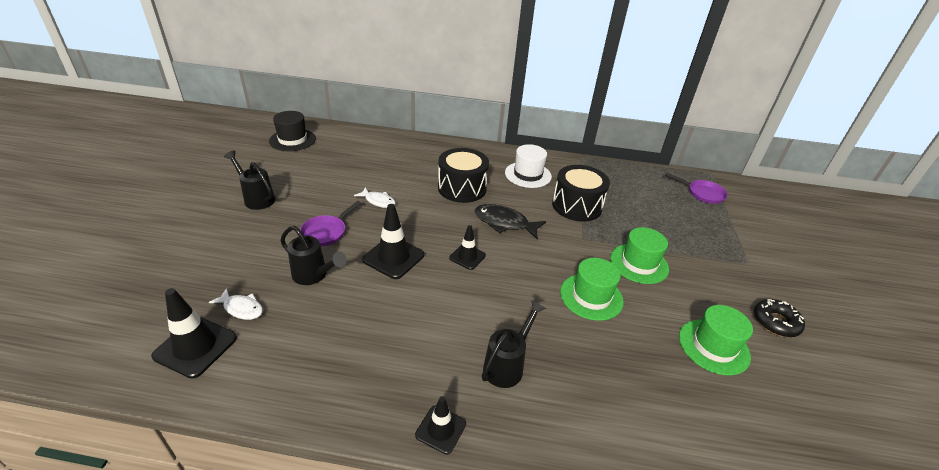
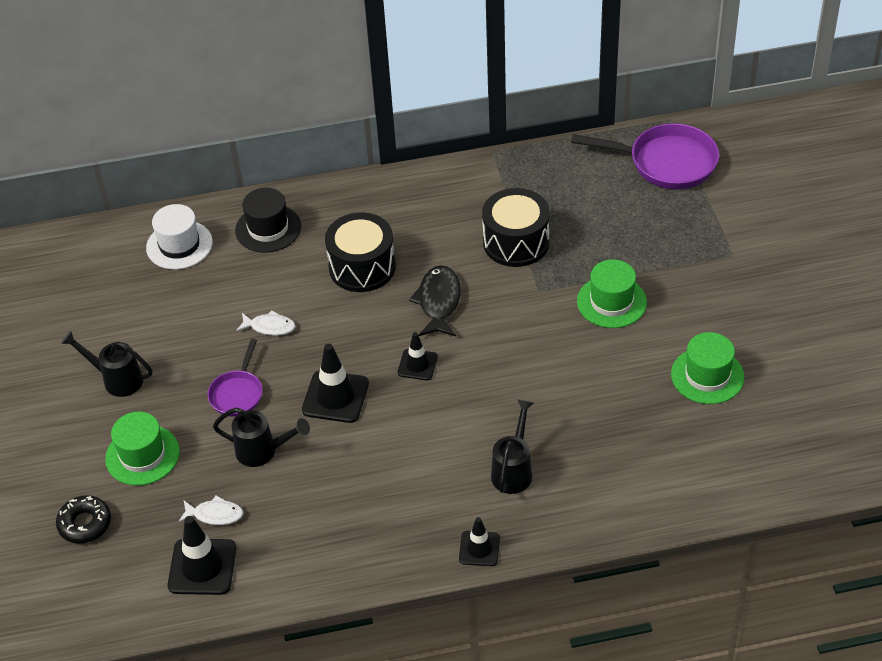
camera: 15 degrees left, 10 degrees up
(292, 140) = (85, 268): black hat -> black hat (268, 228)
(504, 223) = (438, 302): black fish -> black fish turned 90 degrees clockwise
(528, 174) = (436, 212): white hat -> white hat (179, 245)
(591, 296) = (571, 364): green hat -> green hat (142, 455)
(702, 194) = (666, 162): purple pan -> purple pan, size x1.75
(775, 322) = (766, 324): black donut -> black donut (85, 524)

